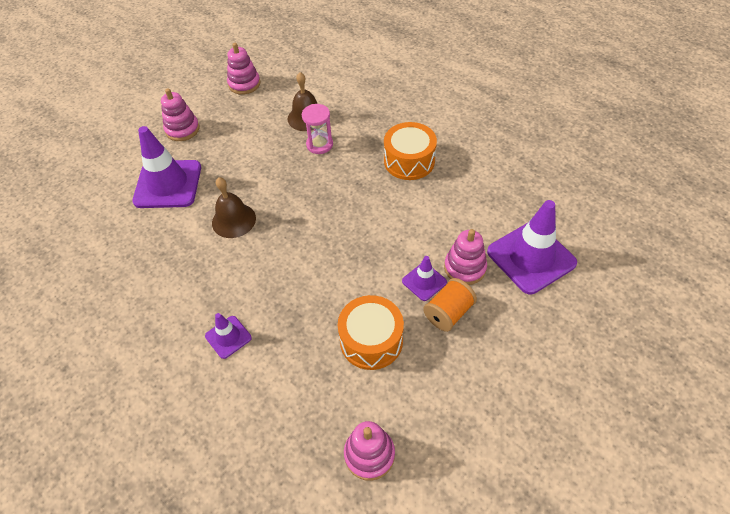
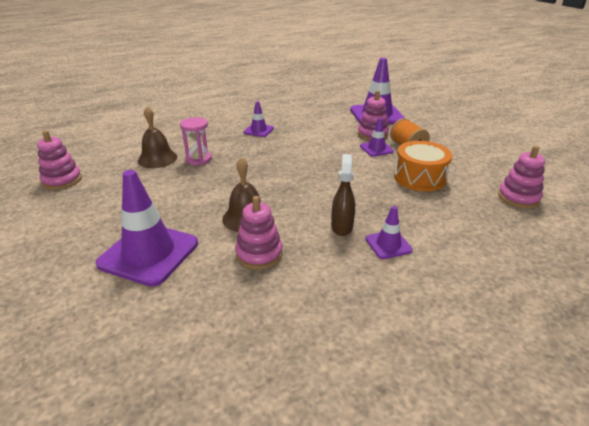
camera: 70 degrees left, 20 degrees down
(182, 129) = (73, 230): pink stacking toy -> pink stacking toy (259, 254)
(245, 293) = (342, 226): none -> brown spray bottle
(409, 161) = (258, 130): orange drum -> purple traffic cone

